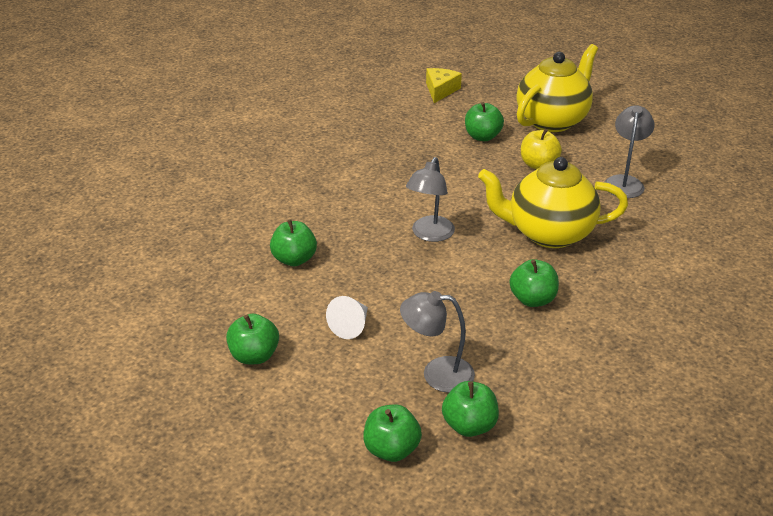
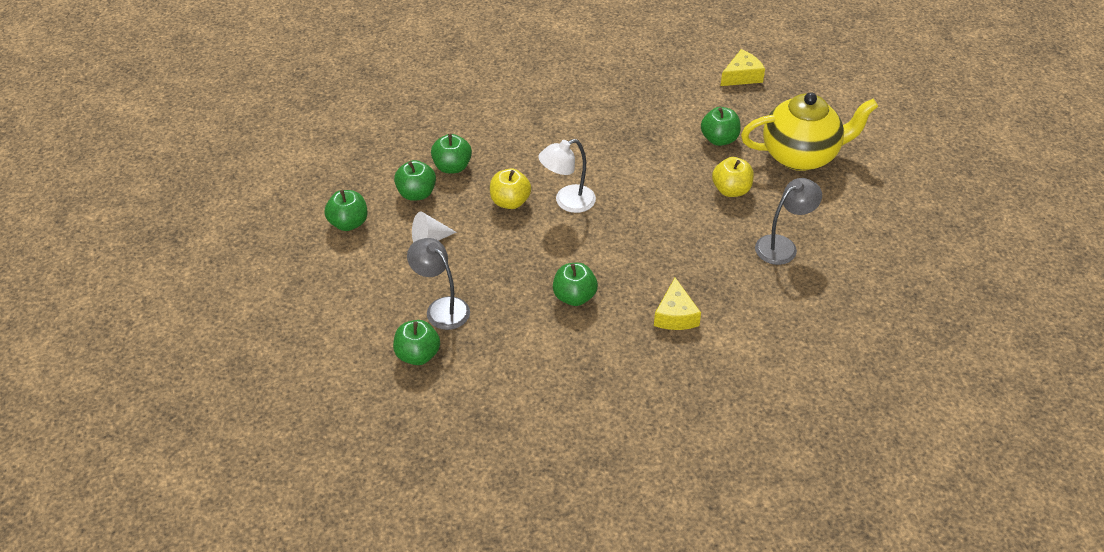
camera: 40 degrees right, 10 degrees up
(382, 259) = (510, 202): none -> yellow apple
(391, 449) = (354, 338): green apple -> green apple (416, 193)
(430, 235) = (567, 202): grey lamp -> white lamp
(548, 233) = (657, 253): yellow teapot -> none
(623, 268) = (675, 315): none -> yellow cheese

